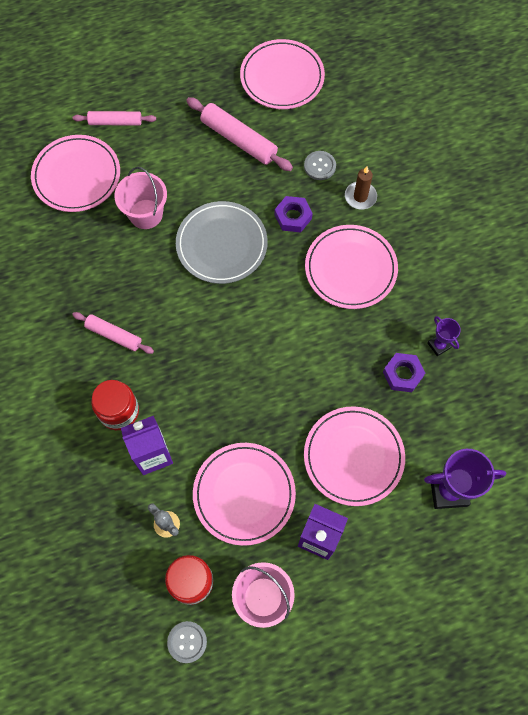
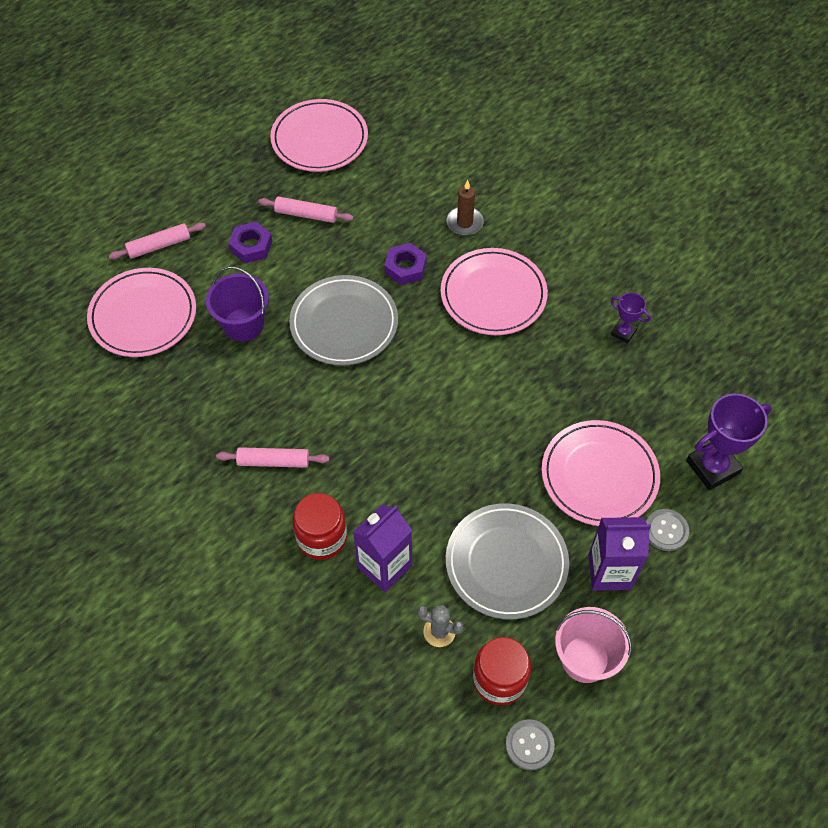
camera: 25 degrees left, 10 degrees down
(146, 214) = (243, 325): pink bucket -> purple bucket
(239, 139) = (306, 214): pink rolling pin -> pink rolling pin, size x0.63
(244, 494) = (506, 563): pink plate -> grey plate
(319, 166) = (406, 209): grey button -> grey button (666, 530)
(403, 374) = (603, 374): purple nut -> purple nut (251, 246)

